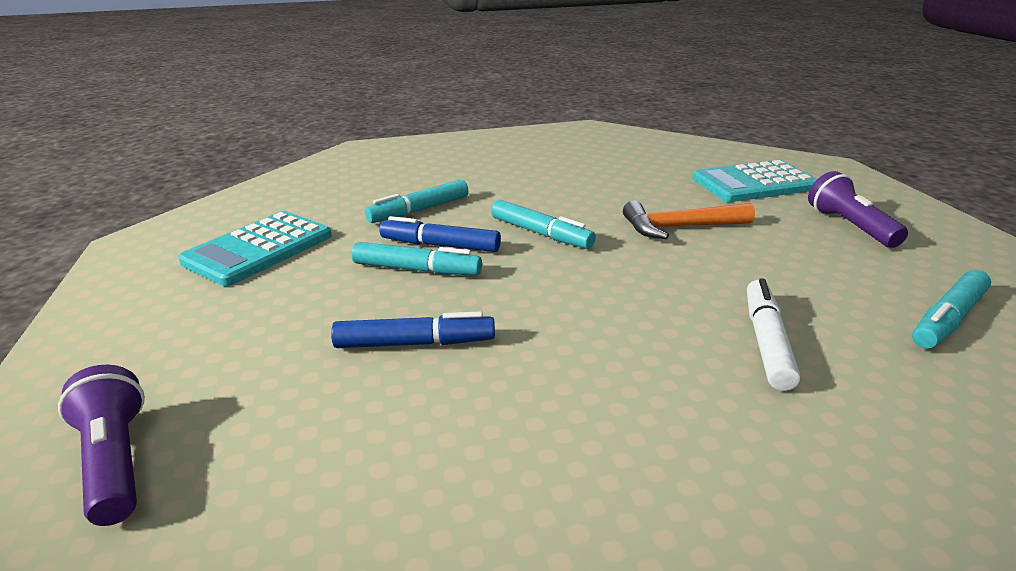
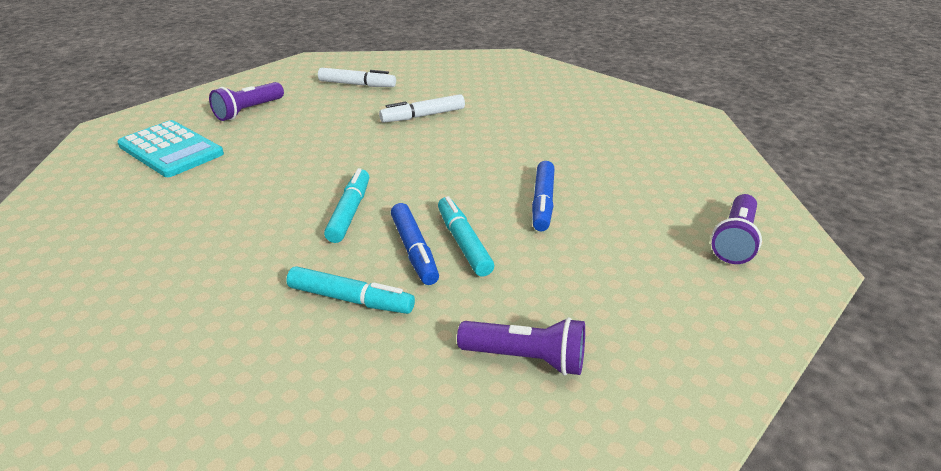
camera: 125 degrees left, 5 degrees up
(258, 249) = (526, 359): turquoise calculator -> purple flashlight
(415, 343) = (542, 203): blue marker -> blue marker turned 135 degrees counterclockwise
(680, 227) = (292, 161): orange hammer -> none
(947, 319) = (357, 84): turquoise marker -> white marker

